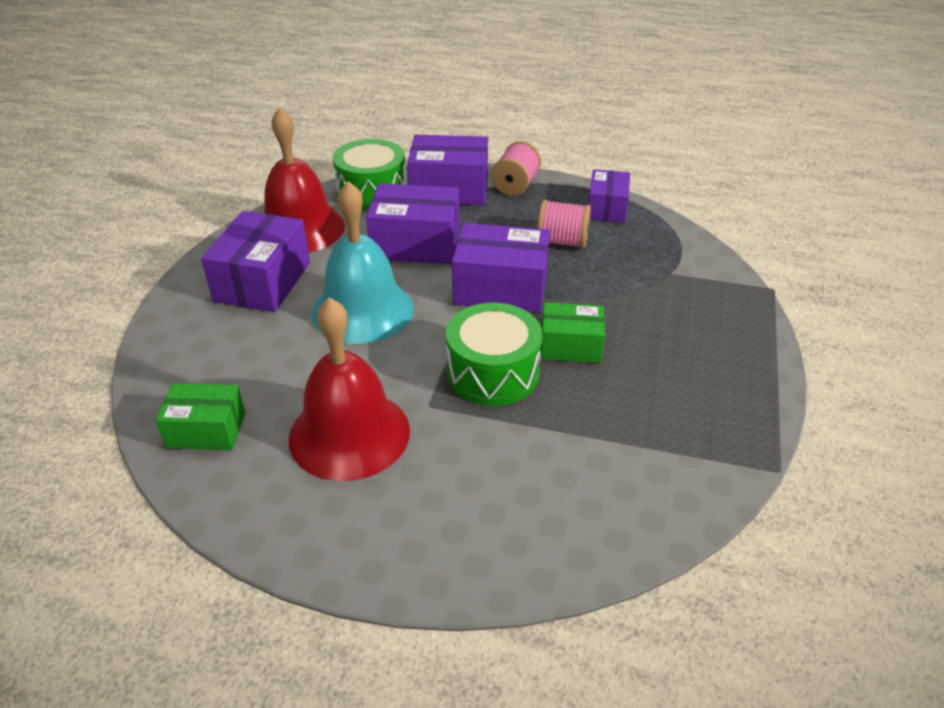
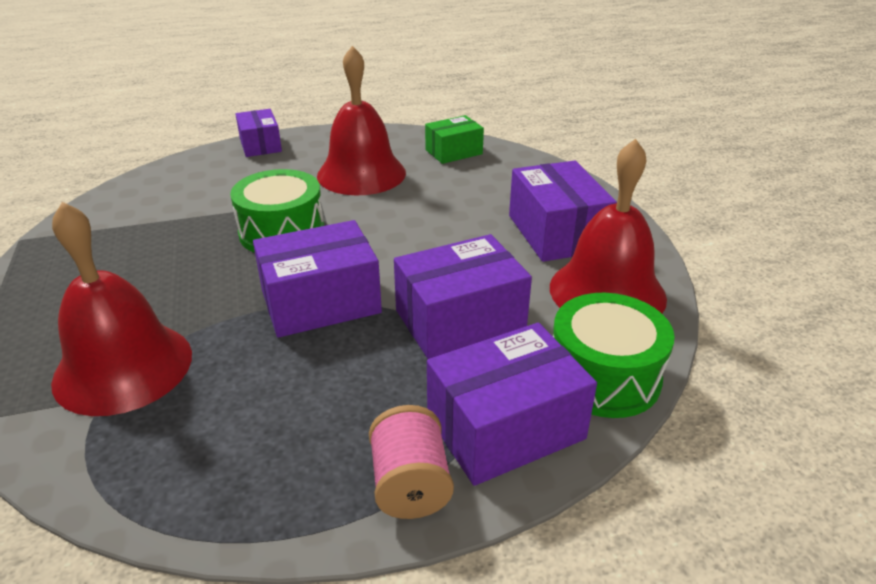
camera: 150 degrees right, 5 degrees down
(362, 310) = (438, 240): turquoise bell -> none
(562, 242) = (276, 392): pink spool -> none
(570, 346) = (218, 271): green box -> none
(607, 208) = (225, 494): purple box -> purple box (260, 145)
(659, 288) = (123, 367): none -> red bell

